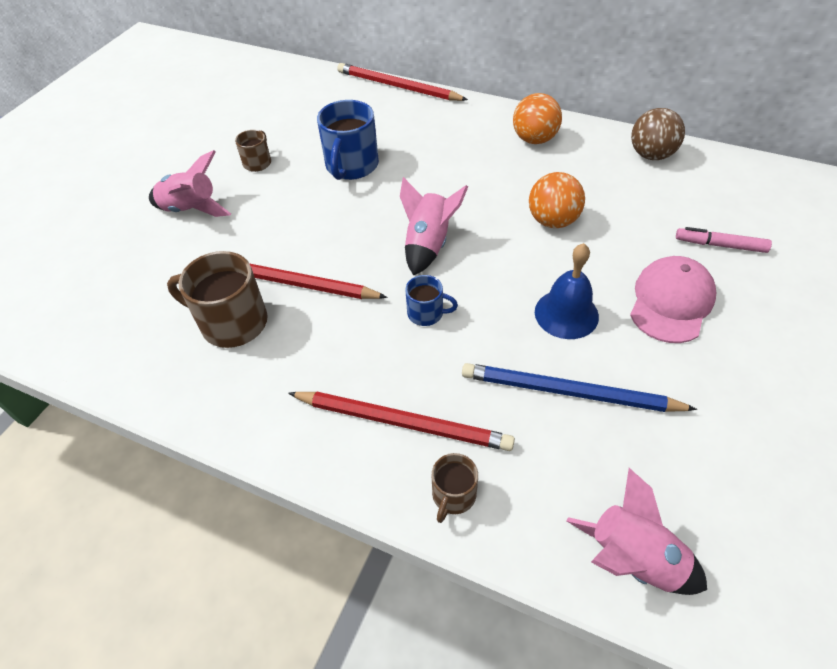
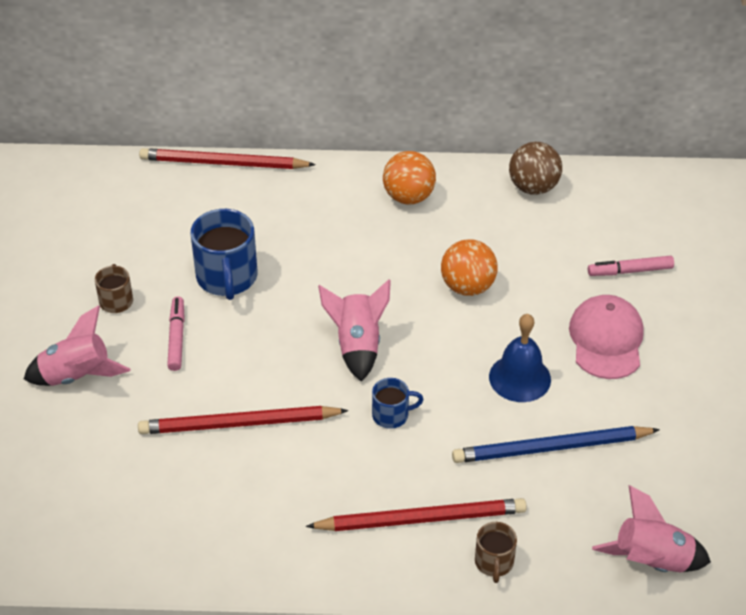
camera: 25 degrees left, 5 degrees down
(232, 322) = (205, 481): brown mug -> none
(284, 201) = (177, 338): none -> pink marker

